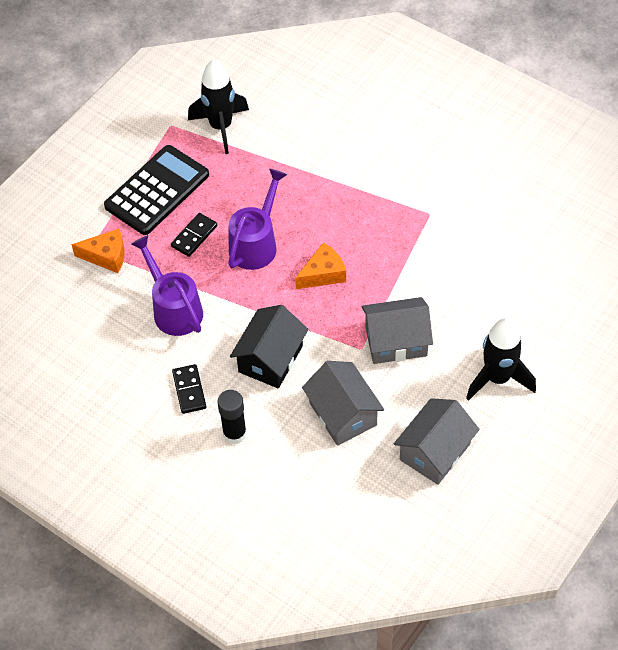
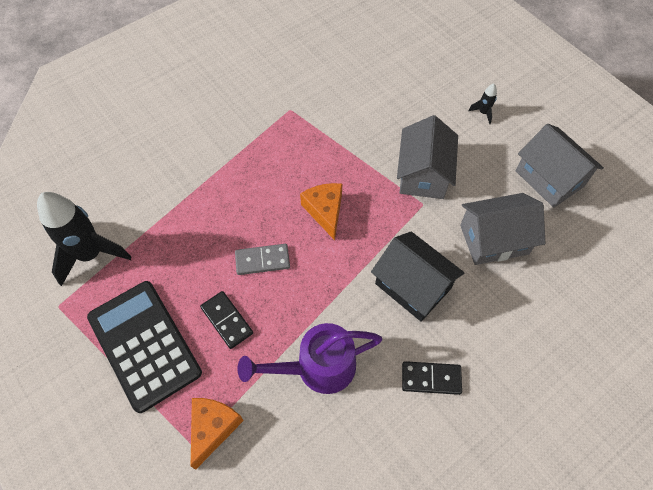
camera: 75 degrees left, 5 degrees up
(234, 433) = (496, 345): black glue stick -> none
(256, 243) = (262, 260): purple watering can -> grey domino
(497, 378) = (483, 113): black rocket -> black rocket, size x0.42

